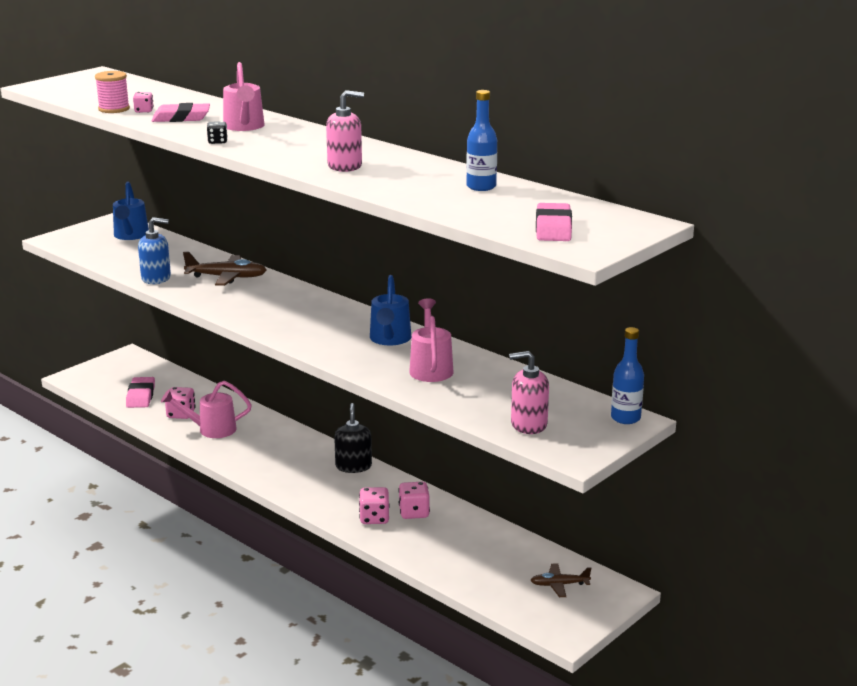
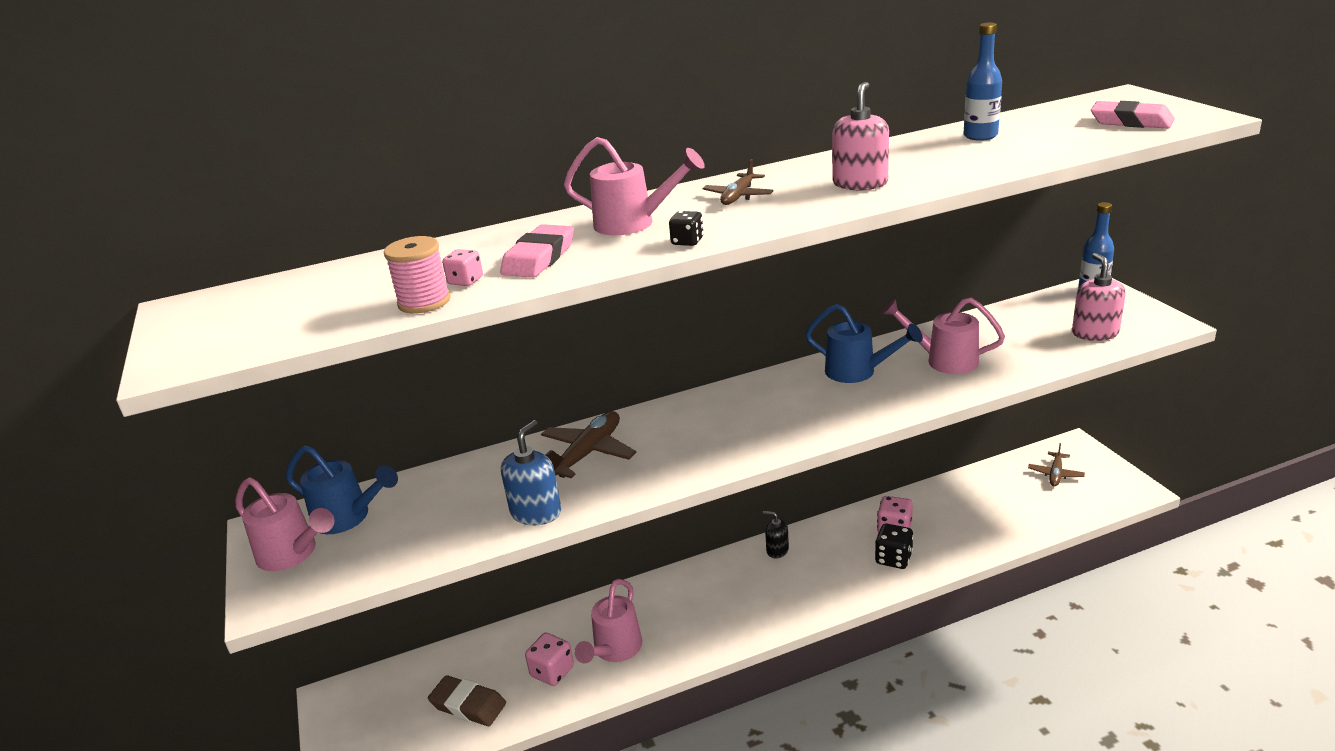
camera: 60 degrees left, 5 degrees up
(93, 233) = (292, 554): none -> pink watering can
(140, 396) = (468, 705): pink eraser -> brown eraser
(305, 142) = (738, 196): none -> brown plane
(353, 466) = (777, 550): black soap dispenser -> black soap dispenser, size x0.64
(374, 518) = (893, 558): pink dice -> black dice
(528, 424) = (1095, 333): pink soap dispenser -> pink soap dispenser turned 150 degrees clockwise

